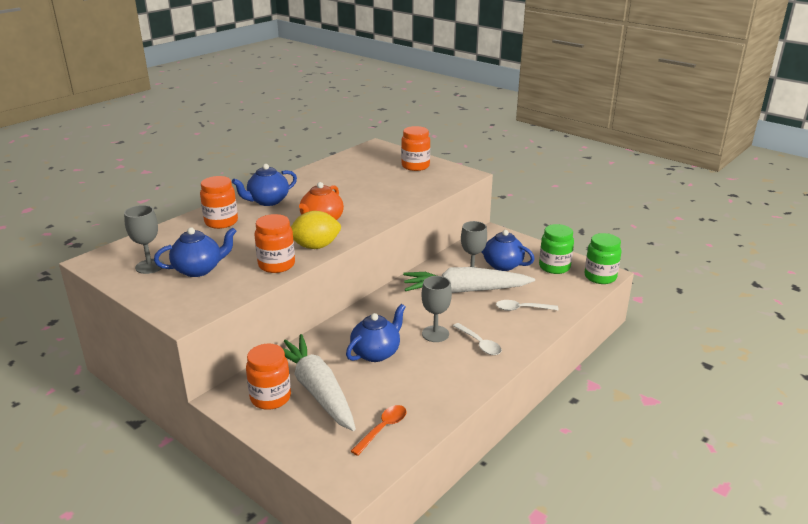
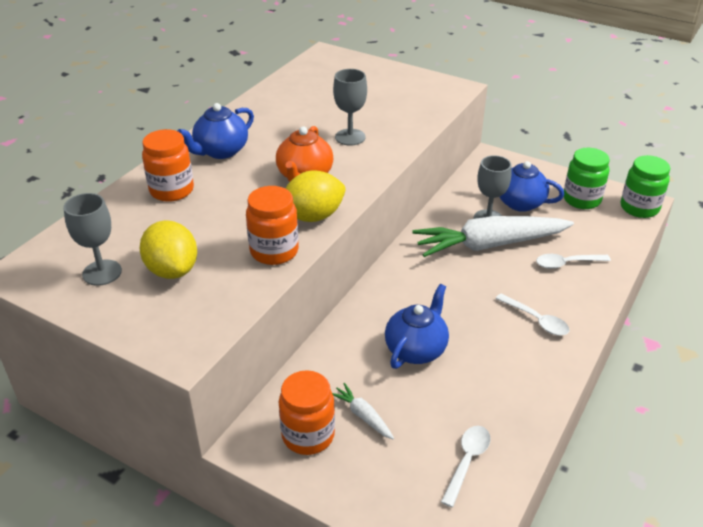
camera: 10 degrees left, 10 degrees up
(199, 269) = (172, 270): blue teapot -> yellow lemon
(317, 390) = (363, 416): white carrot -> white carrot, size x0.41
(382, 429) = (467, 462): orange spoon -> white spoon
(415, 166) = (388, 80): orange jar -> none
(435, 334) = (478, 312): grey goblet -> grey goblet (350, 137)

